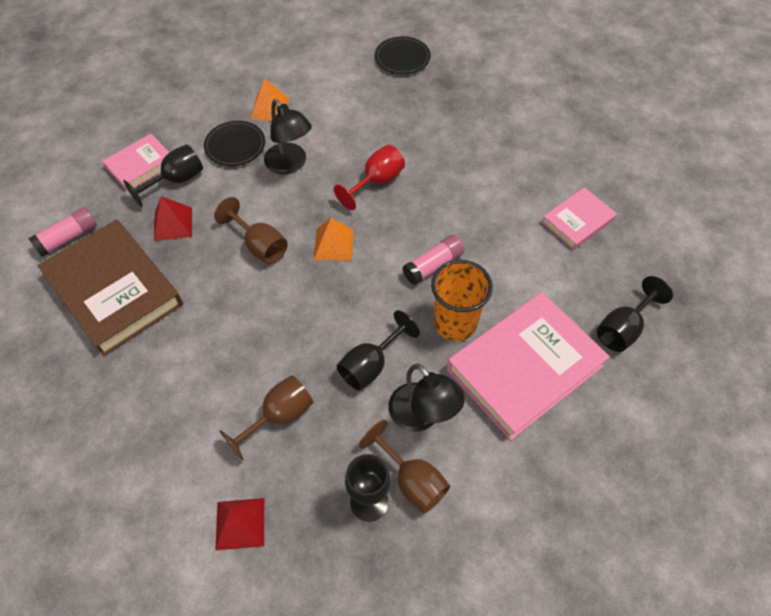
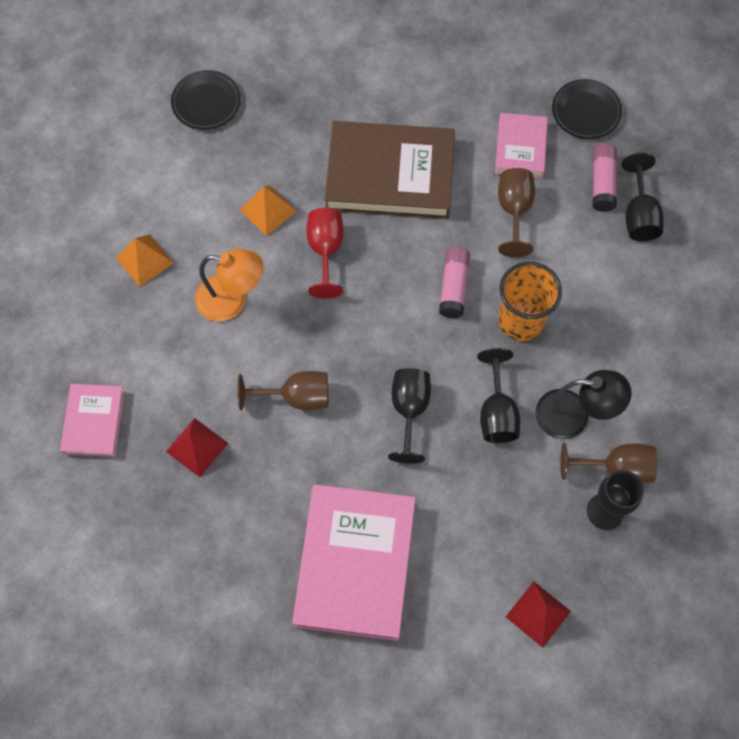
camera: 45 degrees left, 10 degrees up
(68, 238) = (118, 546): pink glue stick -> pink glue stick (602, 183)
(114, 290) = (222, 549): brown book -> brown book (390, 175)
(176, 180) = (147, 406): black goblet -> black goblet (409, 410)
(235, 146) = (159, 325): black plate -> black plate (586, 111)
(279, 416) = (476, 515): brown goblet -> brown goblet (514, 211)
(290, 165) = (232, 300): black lamp -> orange lamp
(333, 244) = (355, 340): orange pyramid -> orange pyramid (268, 210)
(524, 368) = (604, 310): pink book -> pink book (355, 563)

